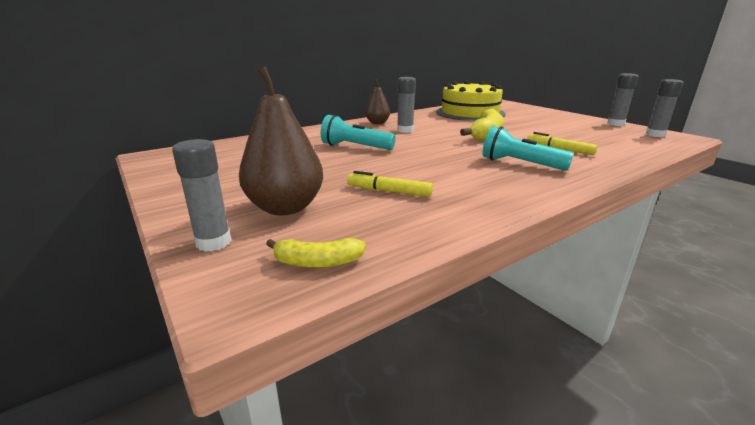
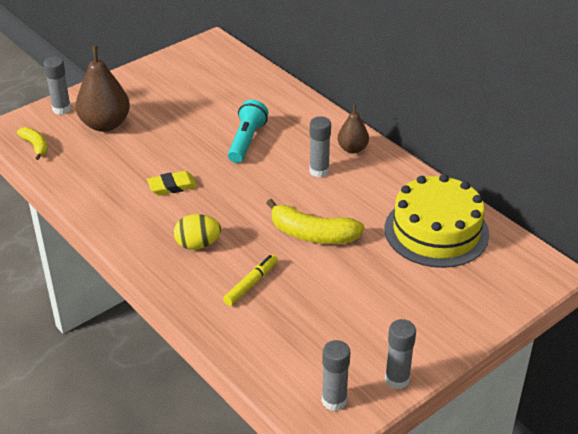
camera: 85 degrees right, 15 degrees up
(317, 262) = (35, 146): yellow banana -> yellow banana turned 150 degrees clockwise
(388, 191) = (131, 166): yellow marker -> none
(429, 173) = (172, 186): none -> yellow eraser
(520, 164) = (197, 244): turquoise flashlight -> yellow egg

